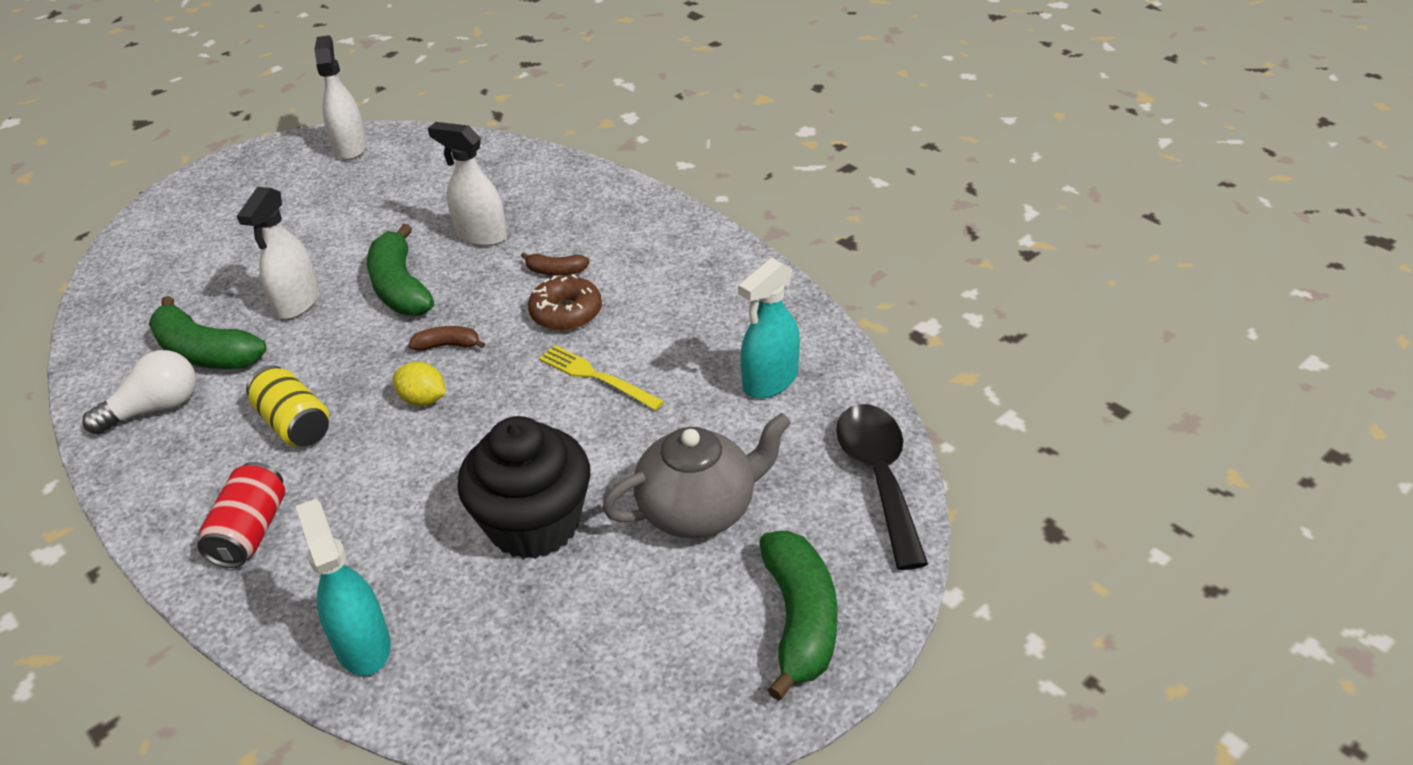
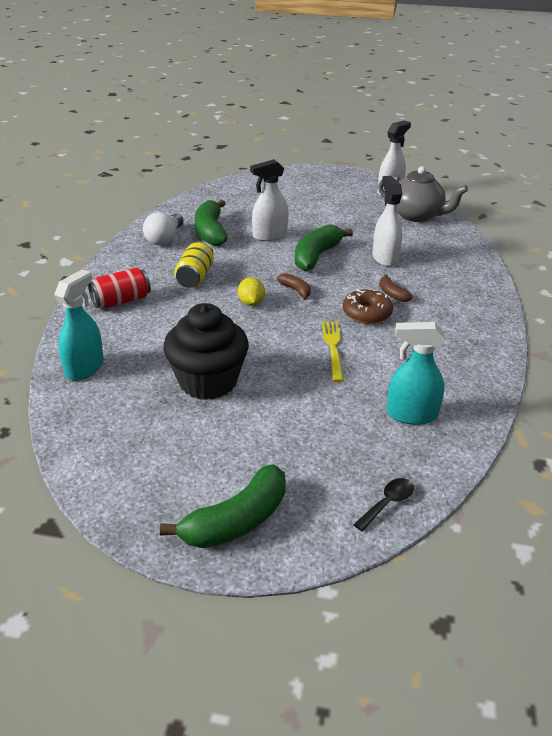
camera: 50 degrees right, 5 degrees down
(155, 408) = (165, 239): white light bulb -> white light bulb turned 90 degrees clockwise
(699, 509) = (279, 436): grey teapot -> grey teapot (417, 215)
(879, 477) = (388, 503): black spoon -> black spoon, size x0.50

